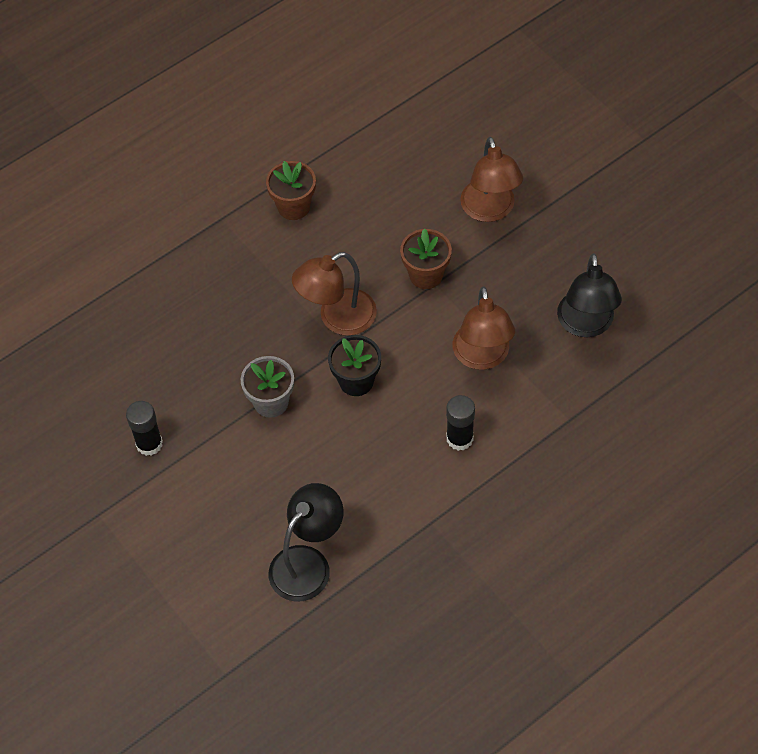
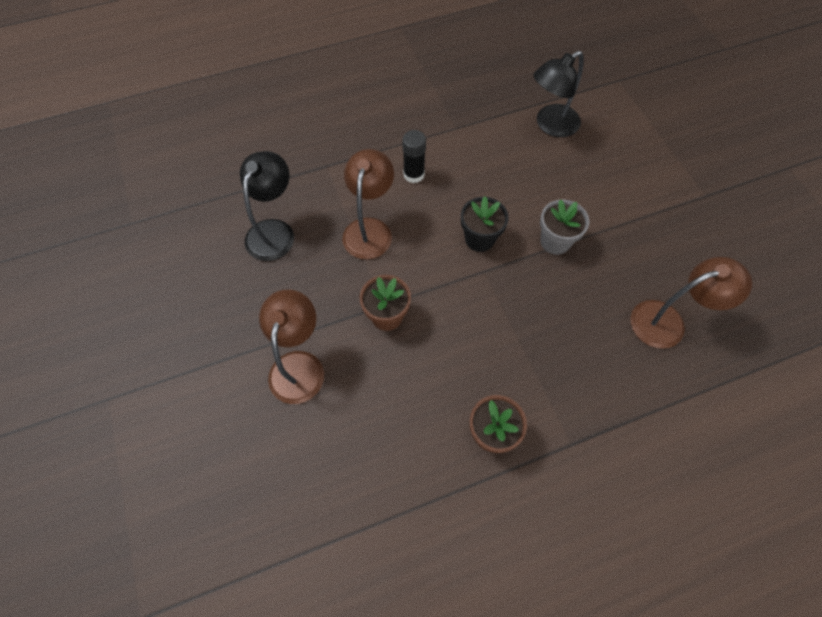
camera: 165 degrees left, 5 degrees up
(149, 444) = (662, 236): black glue stick -> none
(337, 318) = (480, 298): brown lamp -> brown lamp (668, 321)

